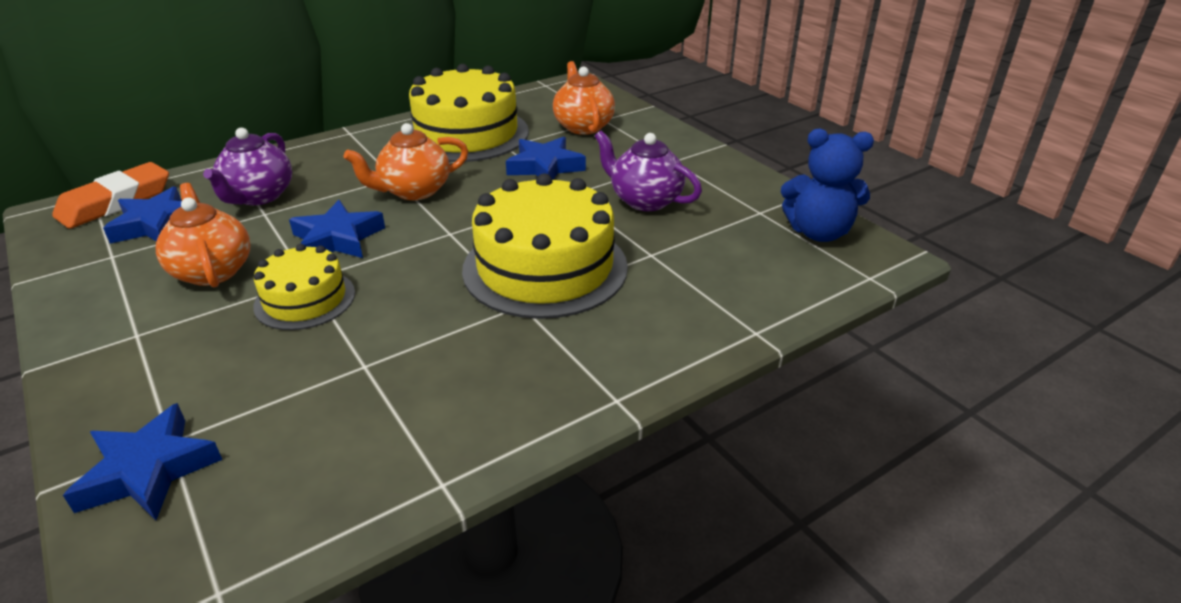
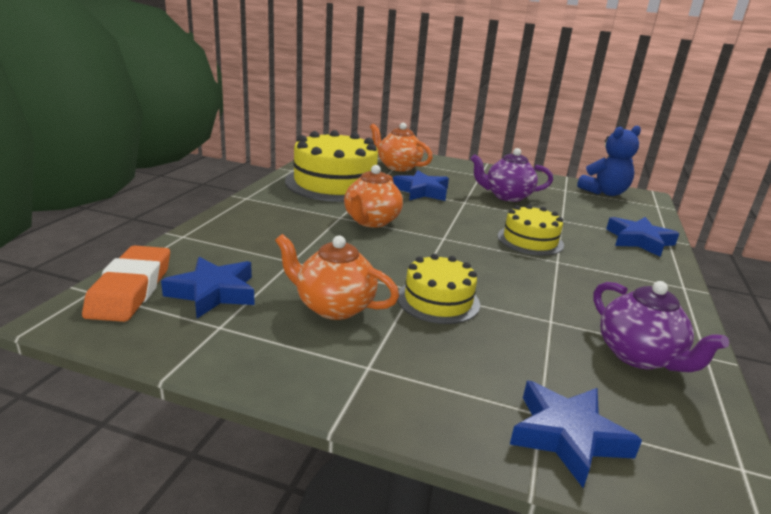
camera: 40 degrees left, 10 degrees down
(258, 196) = (262, 252): purple teapot -> purple teapot (639, 356)
(337, 239) = (381, 260): blue star -> blue star (639, 240)
(545, 268) = (530, 240): yellow cake -> yellow cake, size x0.56

